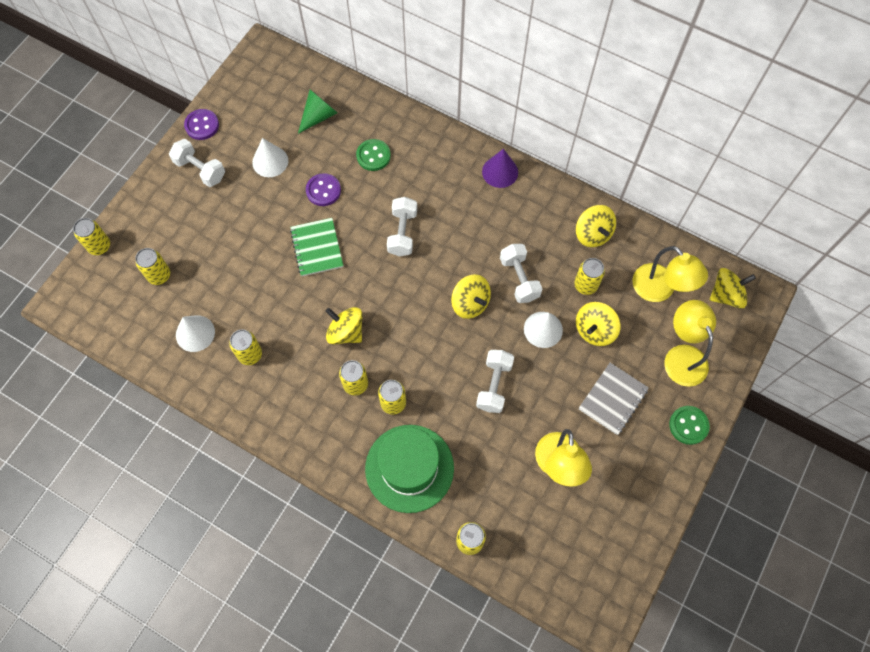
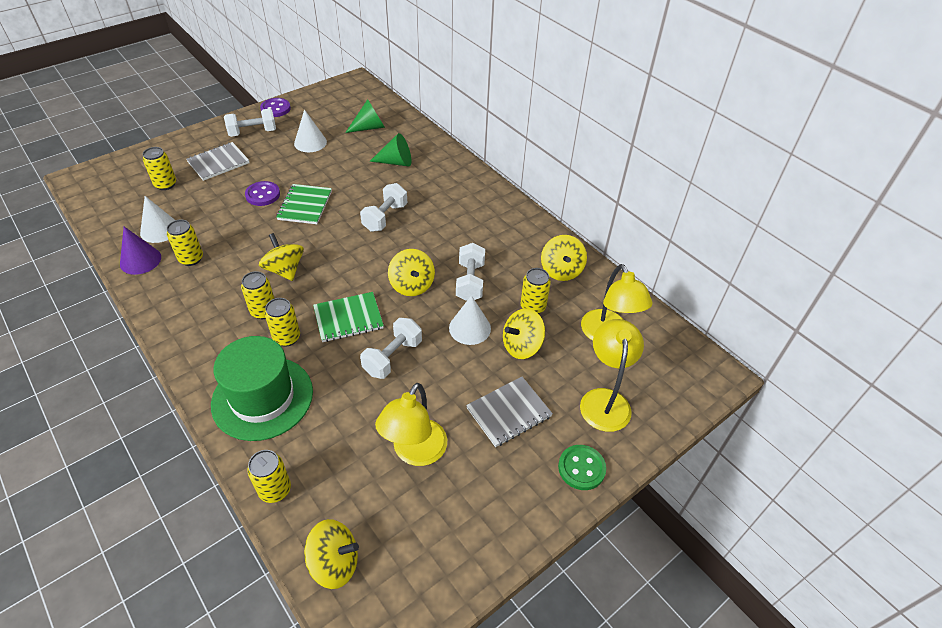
camera: 20 degrees right, 20 degrees down
(99, 246) = (138, 154): yellow can -> none
(193, 225) = (218, 163): none -> grey notebook
(200, 170) = (253, 132): white dumbbell -> white dumbbell turned 75 degrees counterclockwise
(323, 190) = (338, 171): purple button -> purple button (263, 195)
(373, 156) = (396, 162): green button -> green cone
(434, 361) = (348, 318): none -> green notebook
(500, 172) = (499, 202): purple cone -> purple cone (140, 260)
(726, 295) = (679, 362): yellow spinning top -> yellow spinning top (334, 563)

